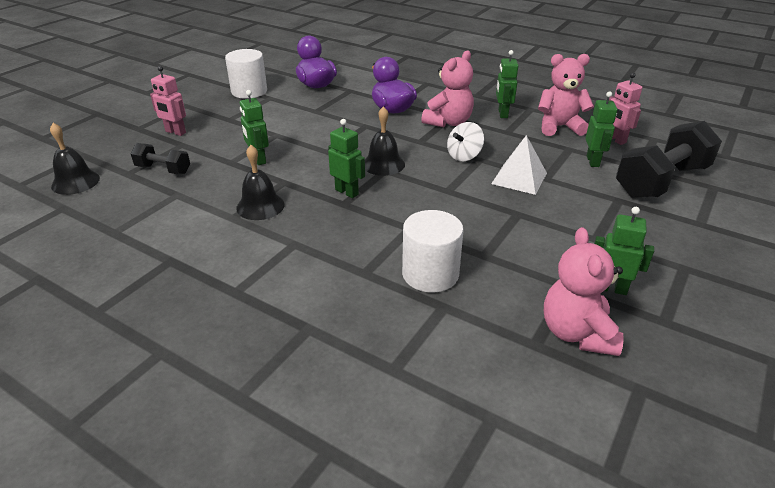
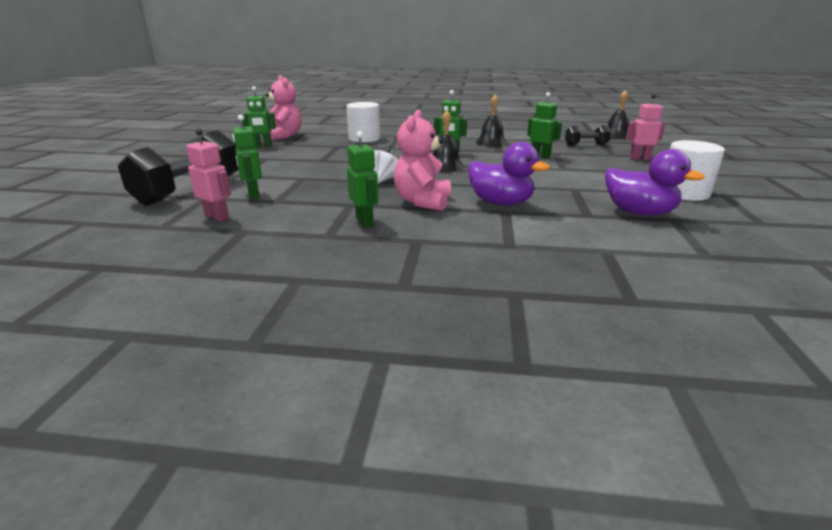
camera: 155 degrees right, 10 degrees down
(519, 178) = (325, 175): white pyramid -> none
(559, 127) = (286, 219): pink teddy bear -> none

